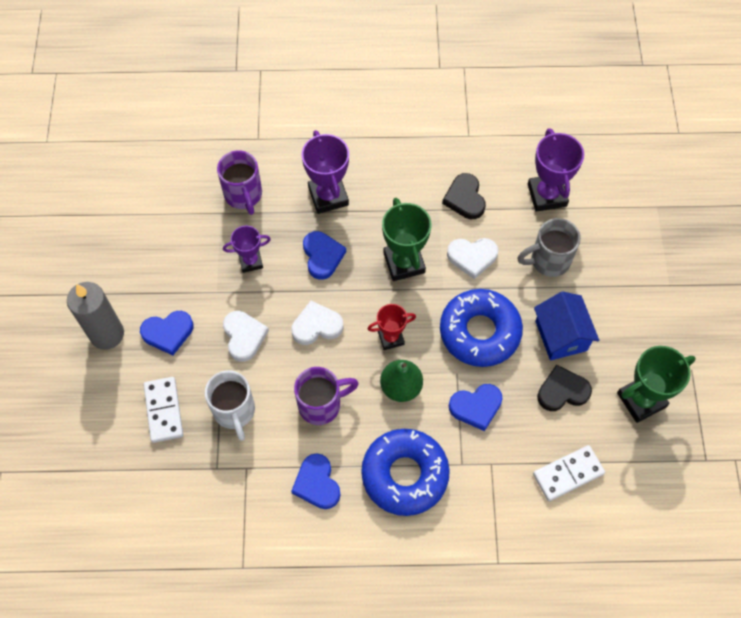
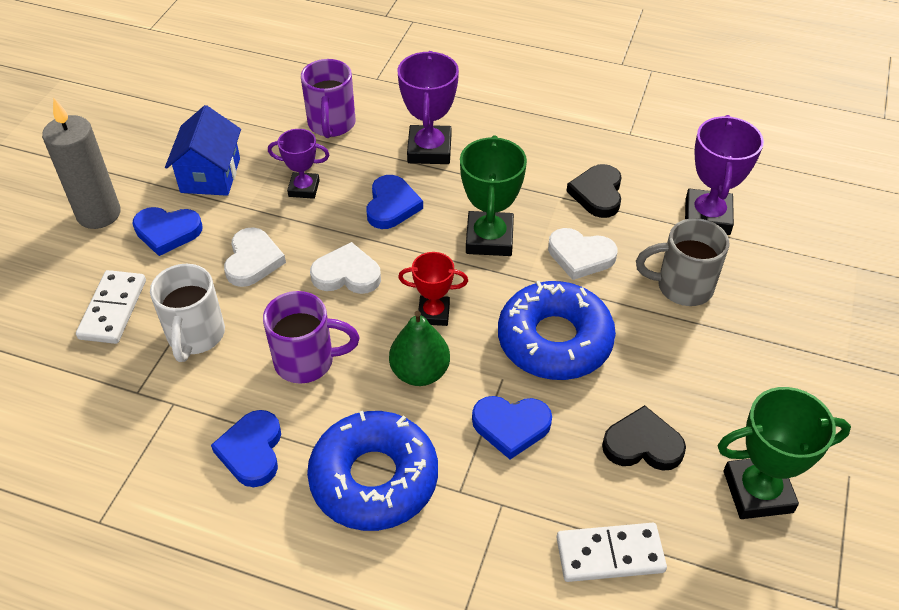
camera: 20 degrees right, 15 degrees down
(561, 335) = (666, 376): blue house -> blue house (210, 175)

